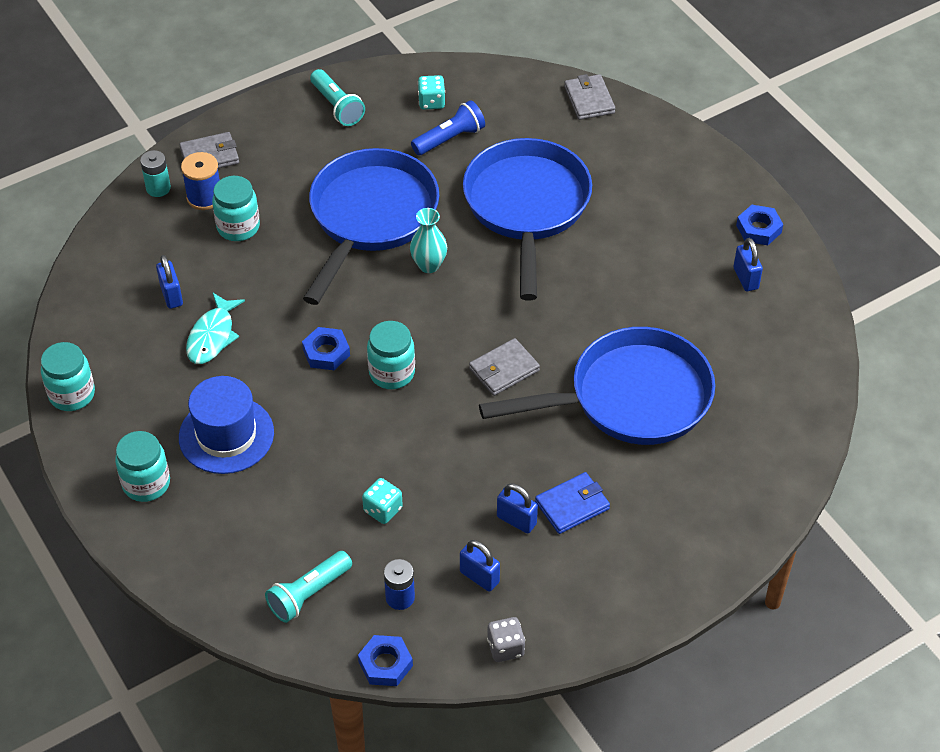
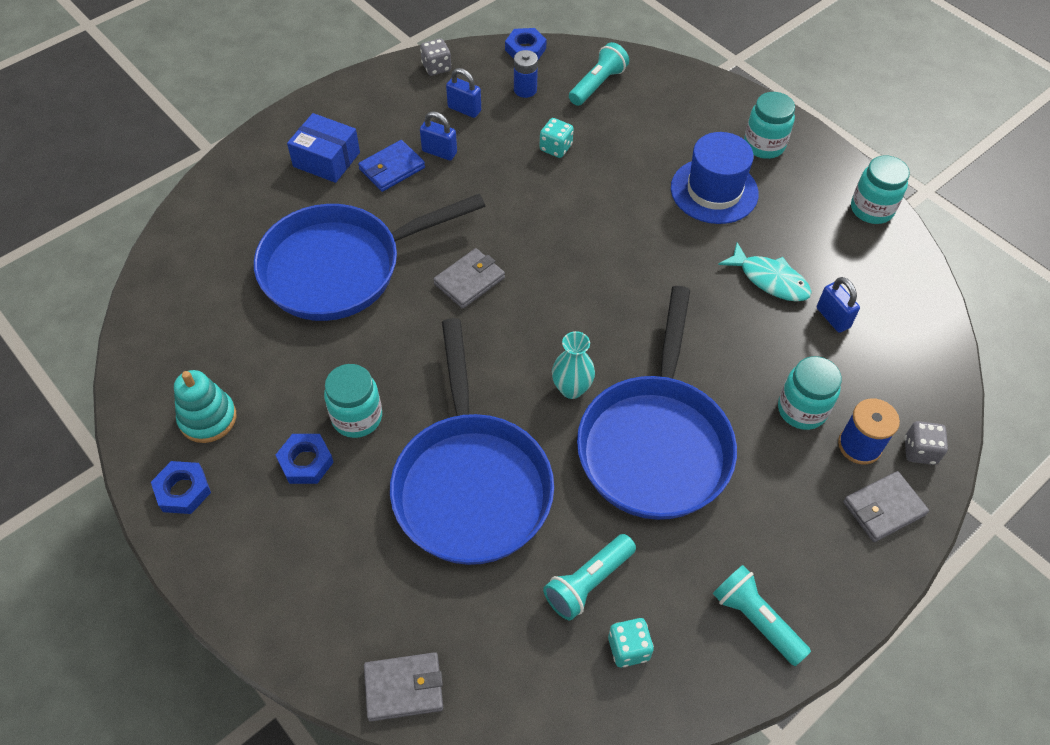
camera: 170 degrees right, 5 degrees up
(158, 188) = (920, 451): turquoise battery -> grey dice
(212, 336) = (770, 280): turquoise fish -> turquoise fish turned 120 degrees clockwise
(326, 352) = (651, 277): blue nut -> blue nut (306, 462)
(392, 373) = (580, 264): turquoise jar -> turquoise jar (357, 417)
(450, 139) = (588, 583): blue flashlight -> turquoise flashlight
(589, 100) = (404, 688): grey wallet -> grey wallet turned 75 degrees counterclockwise
(646, 526) = (326, 159): none -> blue box
(745, 278) = (208, 418): blue padlock -> turquoise stacking toy

